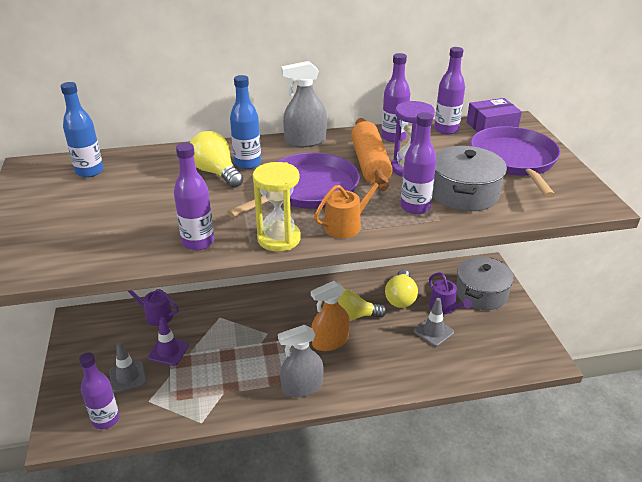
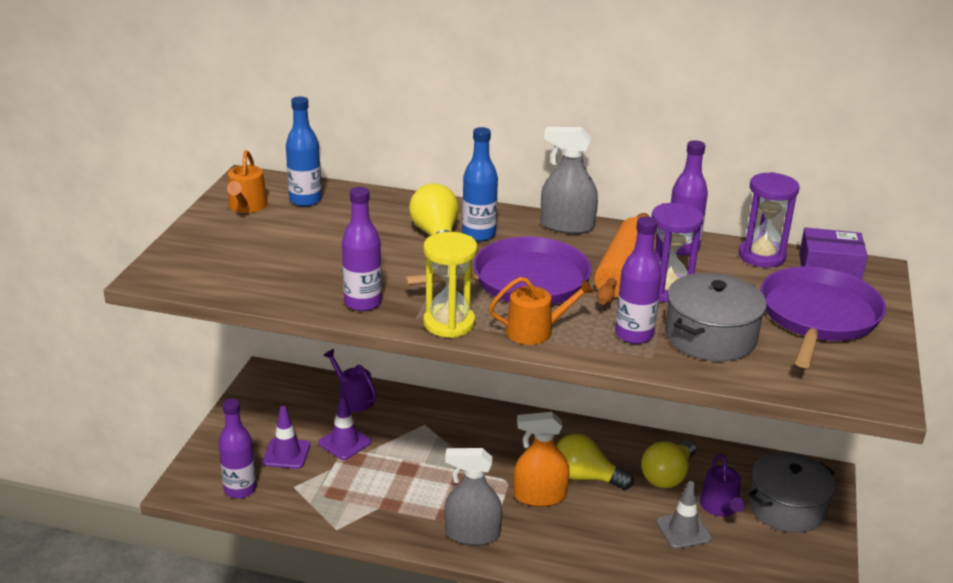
camera: 25 degrees right, 5 degrees down
(41, 189) = (247, 206): none -> orange watering can
(128, 376) = (286, 454): grey traffic cone -> purple traffic cone
(446, 129) = (761, 256): purple bottle -> purple hourglass

